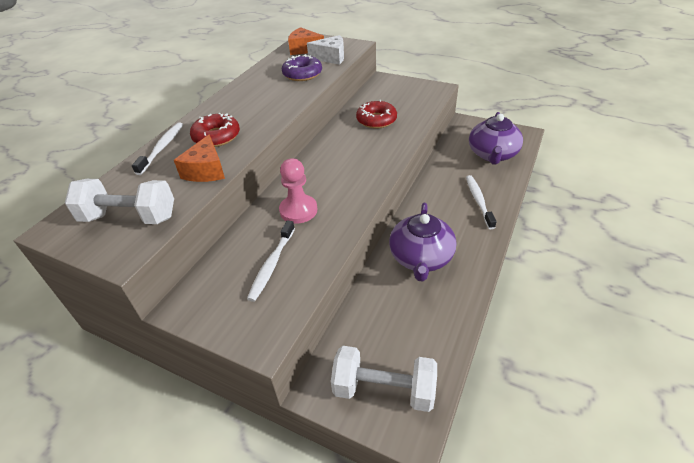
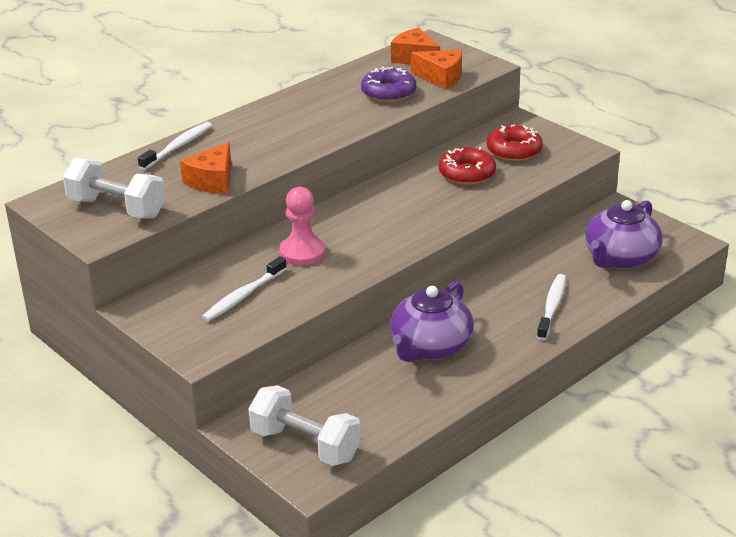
camera: 20 degrees right, 10 degrees down
(216, 137) = (242, 147): red donut -> red donut (514, 151)
(331, 58) = (441, 77): white cheese -> orange cheese

